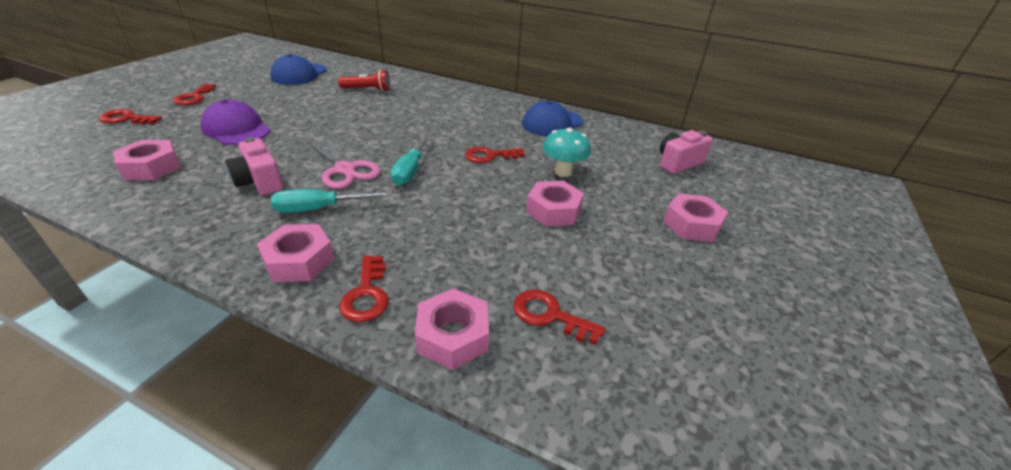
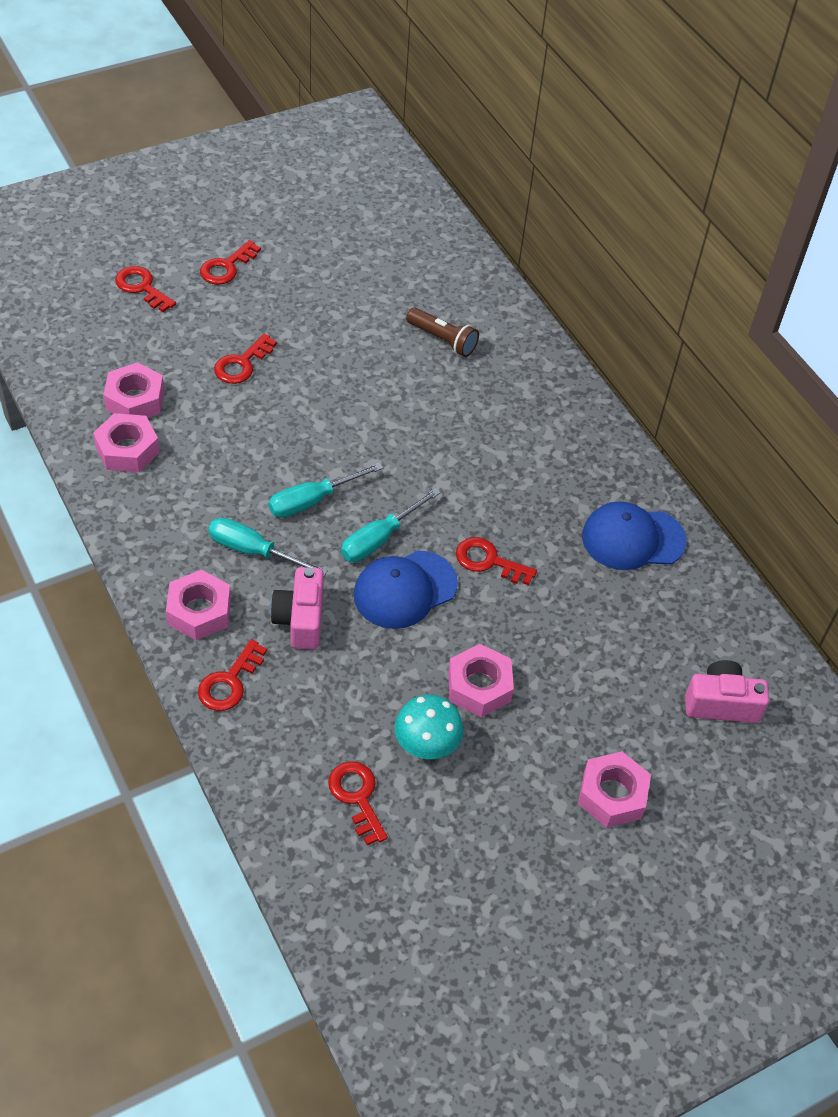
camera: 35 degrees right, 15 degrees up
(236, 129) = (242, 364): purple cap -> red key
(260, 182) = (220, 477): pink camera -> pink camera (300, 619)
(299, 74) = (377, 258): blue cap -> blue cap (404, 590)
(345, 169) = (312, 501): pink scissors -> turquoise screwdriver
(367, 90) = (443, 340): red flashlight -> brown flashlight
(453, 336) = (266, 764): pink nut -> pink nut (127, 450)
(563, 172) = (551, 635): turquoise mushroom -> turquoise mushroom (426, 746)

